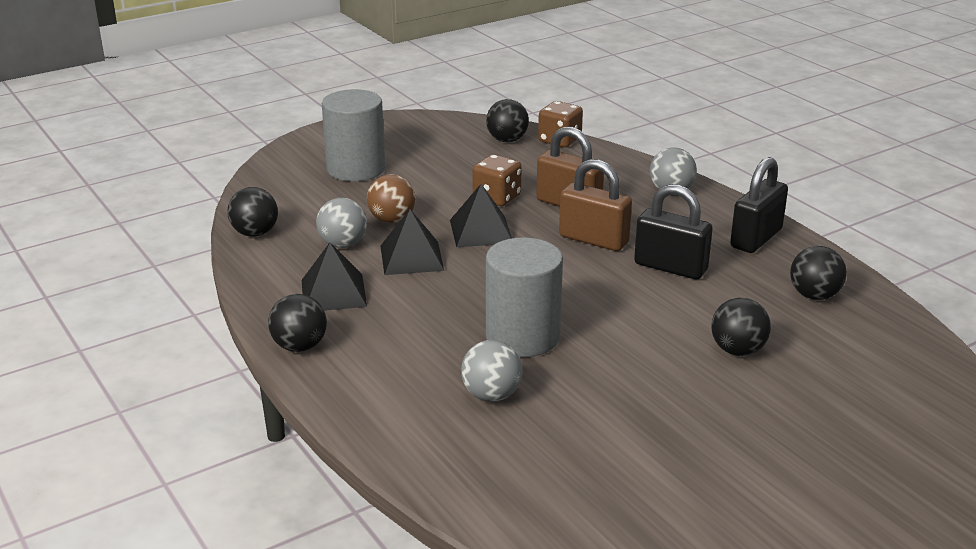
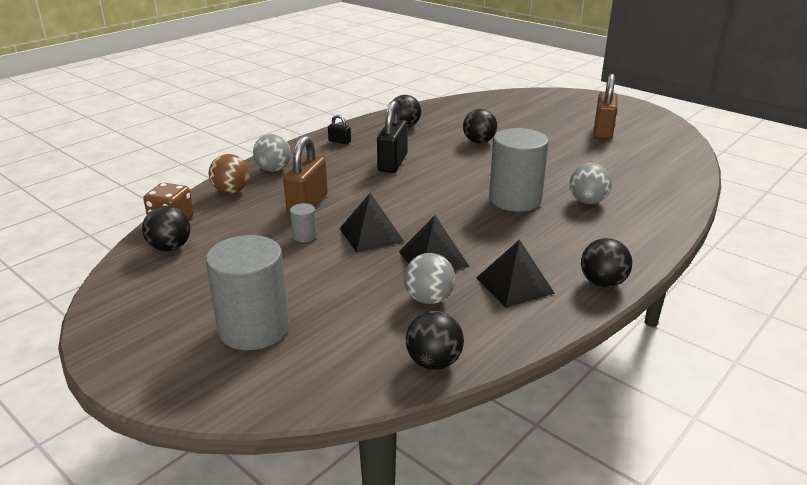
camera: 105 degrees left, 0 degrees up
(392, 220) = (368, 282): brown ball -> brown ball (231, 191)
(497, 198) = (304, 236): brown dice -> grey cylinder
(593, 240) = (365, 190): brown padlock -> brown padlock (602, 131)
(756, 238) = (339, 141): black padlock -> black padlock, size x0.47

